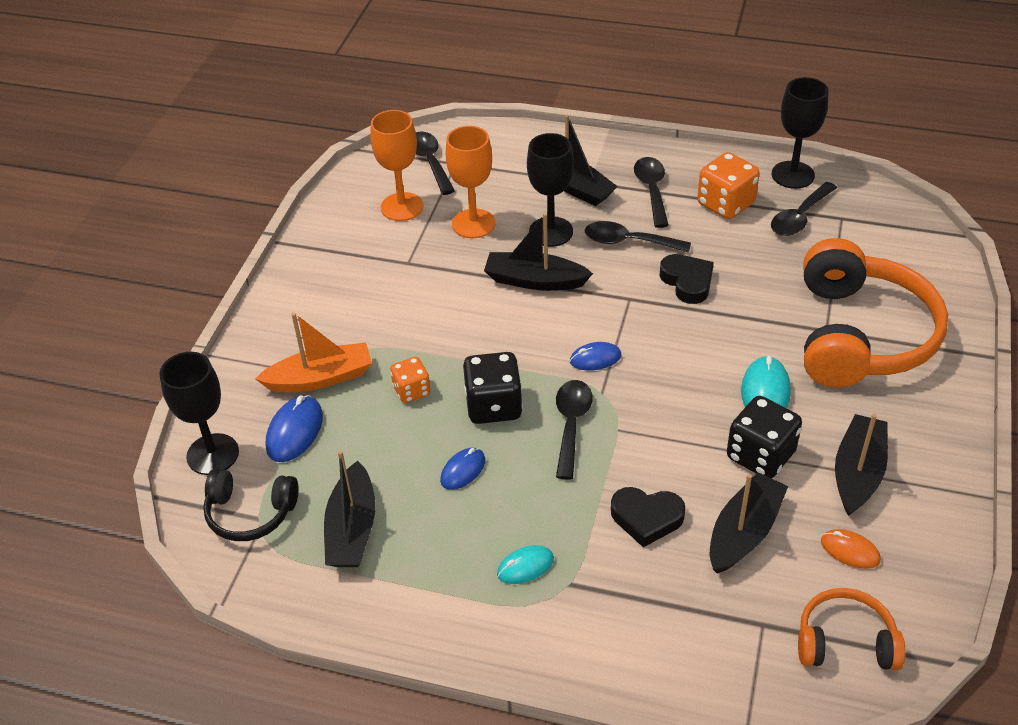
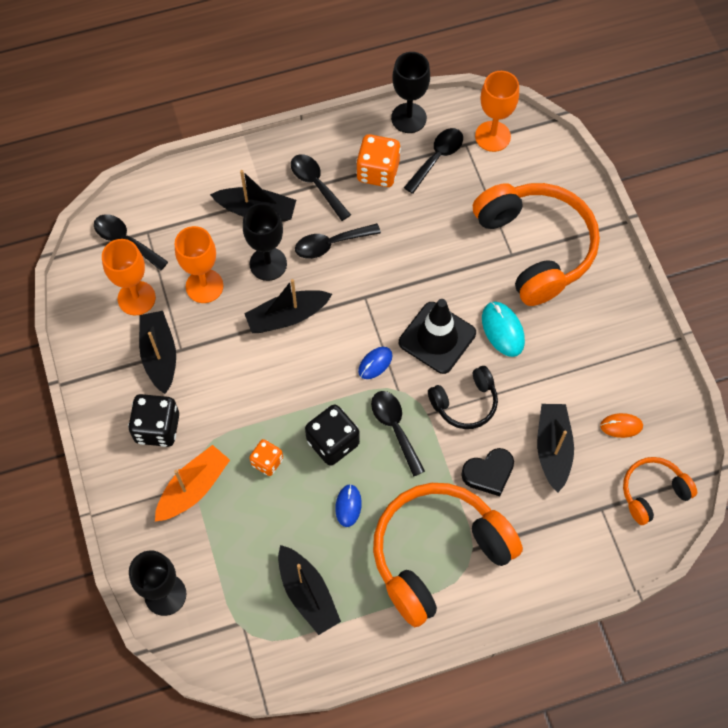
camera: 35 degrees left, 20 degrees up
(250, 513) = (229, 624): black headphones -> black headphones (465, 403)
(294, 431) = (209, 542): blue mouse -> none
(525, 566) = (437, 554): turquoise mouse -> orange headphones
(682, 366) = (437, 338): none -> black traffic cone
(687, 282) = (395, 260): black heart -> none
(760, 455) = (529, 384): black dice -> black dice (157, 428)
(800, 217) = (437, 158): black spoon -> black spoon turned 150 degrees counterclockwise
(857, 473) = (594, 364): black boat -> black boat (159, 355)
(878, 222) = (492, 136): none -> orange goblet

